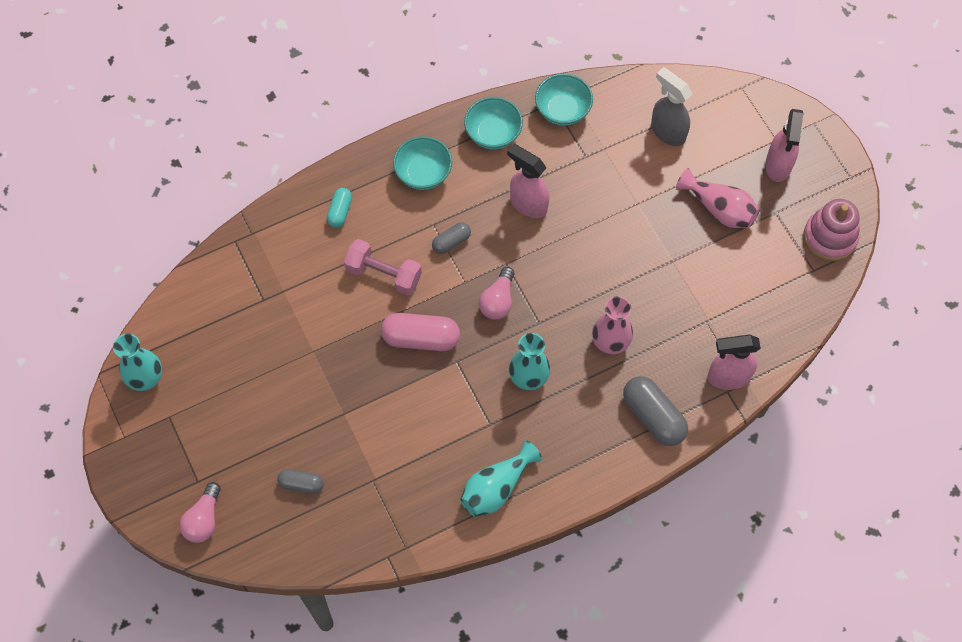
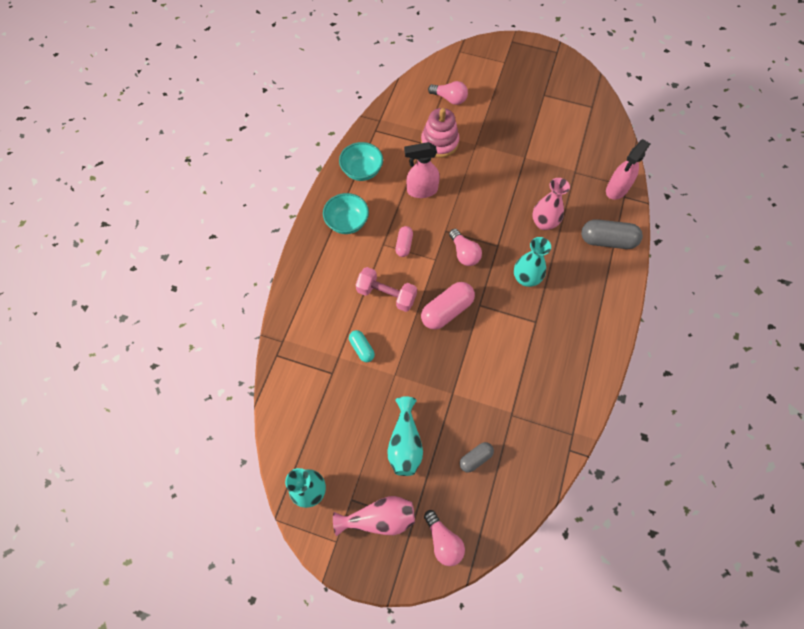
camera: 45 degrees left, 0 degrees up
(340, 212) = (322, 283): turquoise capsule -> turquoise capsule (362, 348)
(384, 274) = (386, 295): pink dumbbell -> pink dumbbell turned 45 degrees clockwise
(451, 242) = (404, 245): grey capsule -> pink capsule
(496, 487) = (578, 352): turquoise vase -> turquoise vase (405, 443)
(562, 110) = (385, 130): turquoise bowl -> none
(667, 131) = (449, 99): grey spray bottle -> pink light bulb
(719, 209) = (517, 114): pink vase -> pink vase (379, 518)
(778, 166) = (519, 73): pink spray bottle -> none
(829, 237) = (580, 86): pink stacking toy -> pink stacking toy (439, 142)

